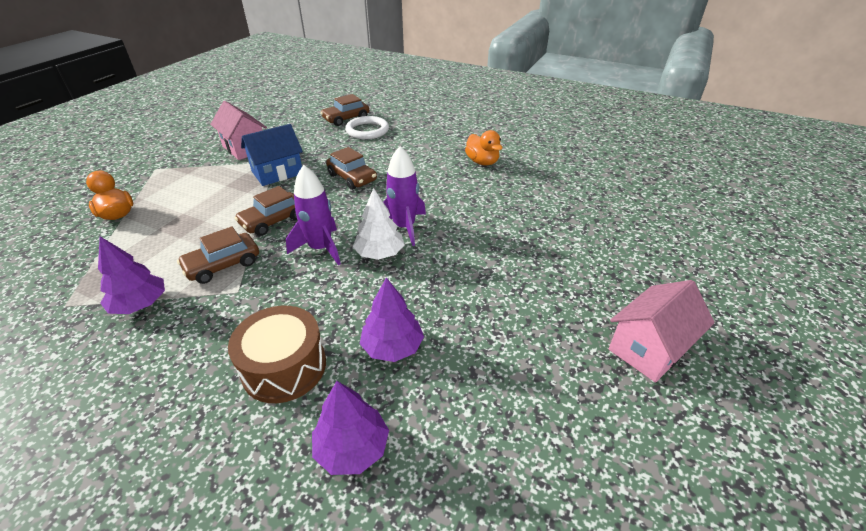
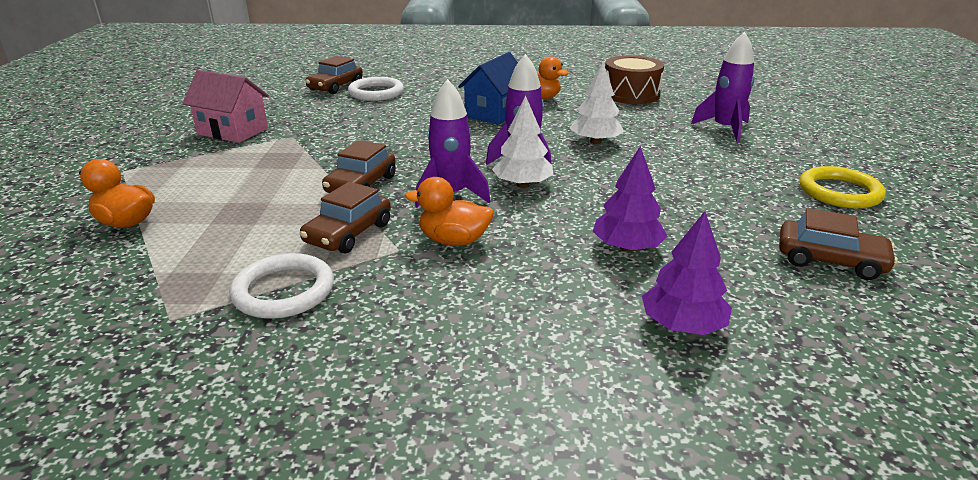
camera: 25 degrees left, 10 degrees down
(140, 304) = (283, 291): purple tree -> white ring
(277, 173) = (309, 145): blue house -> blue house (494, 113)
(279, 295) = (454, 241): none -> orange duck
(284, 367) = (536, 291): brown drum -> brown drum (631, 94)
(352, 178) = (411, 133): brown car -> brown car (830, 260)
(480, 222) = (595, 142): none -> white tree
(612, 237) = (725, 129): none -> purple rocket
(649, 348) = (839, 192): pink house -> yellow ring

